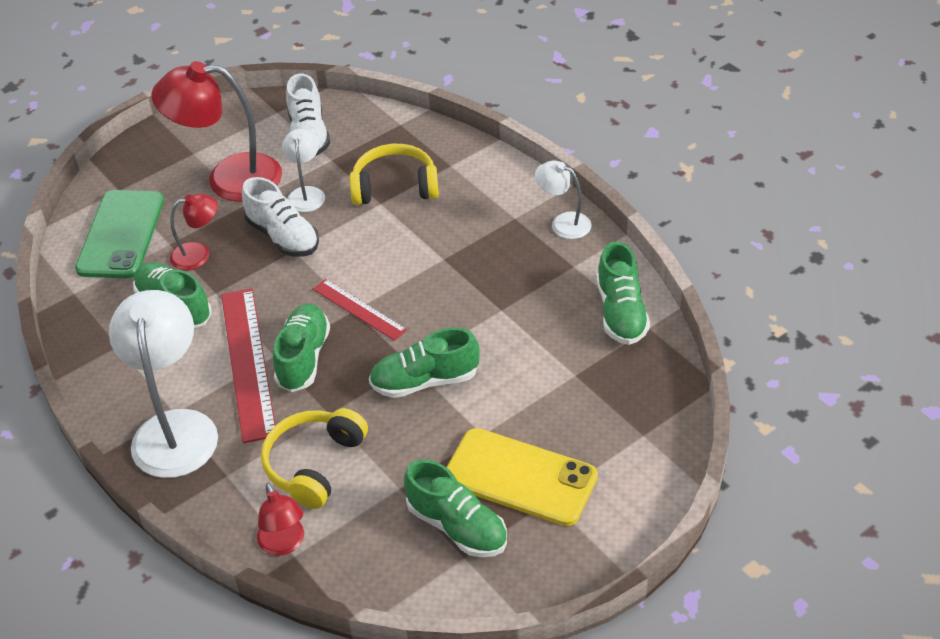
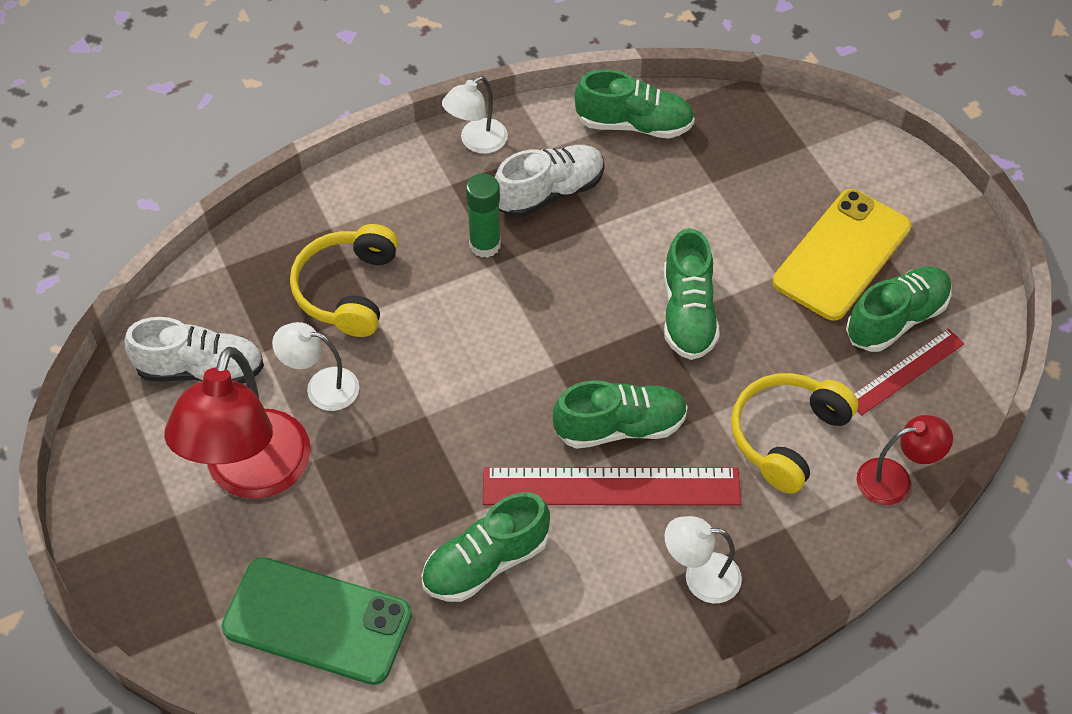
camera: 80 degrees left, 10 degrees up
(175, 428) = (700, 577): white lamp -> white lamp, size x0.52
(199, 254) = (394, 525): red lamp -> none
(283, 236) = (395, 423): white shoe -> white shoe (549, 192)
(303, 358) = (620, 427): green shoe -> green shoe turned 150 degrees clockwise
(314, 464) = (787, 436): yellow headphones -> yellow headphones turned 90 degrees clockwise
(359, 309) = (555, 359): red ruler -> red ruler (905, 371)
(459, 249) = (485, 245): none -> green glue stick

